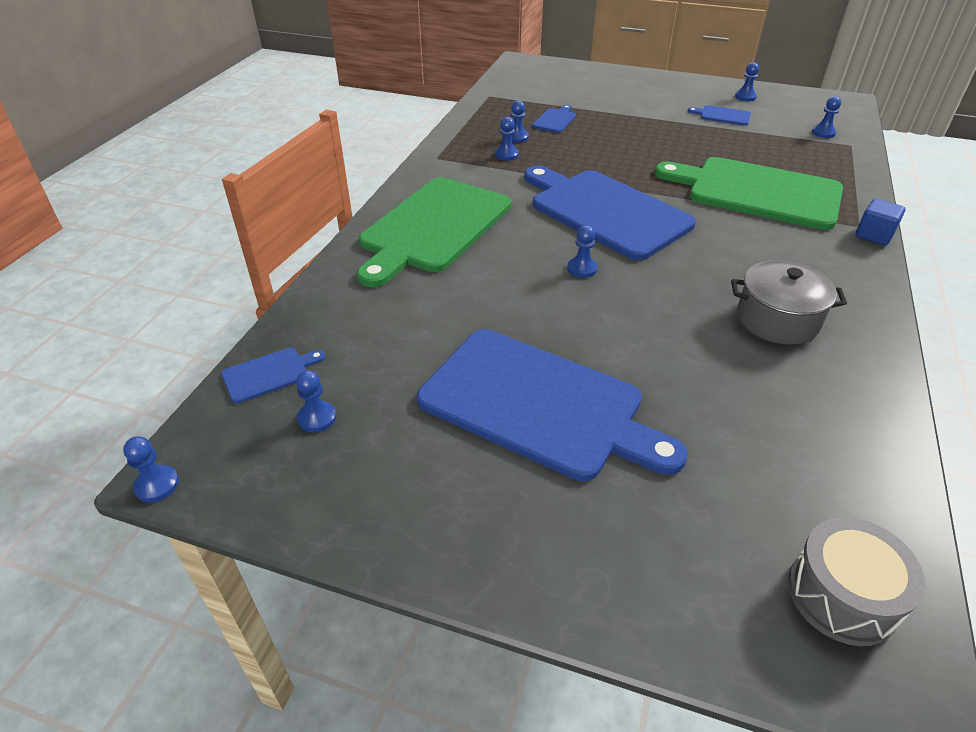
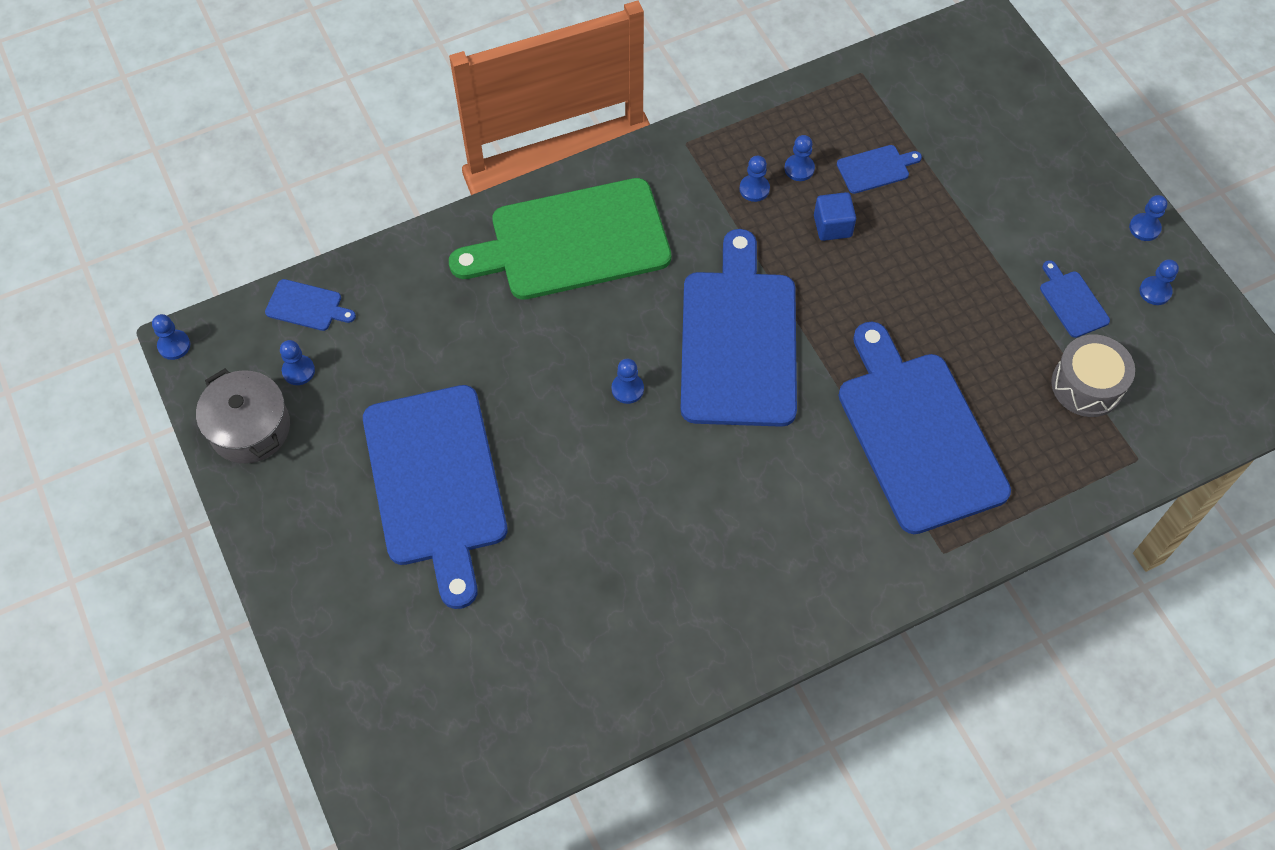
camera: 45 degrees right, 20 degrees up
(757, 192) = (918, 435): green cutting board -> blue cutting board
(777, 319) = (701, 570): grey pot -> grey pot (250, 428)
(823, 133) = (1141, 417): blue pawn -> blue pawn (1144, 228)
(842, 595) = (432, 757): grey drum -> grey drum (1087, 385)
(874, 235) = (936, 574): blue cube -> blue cube (832, 226)

